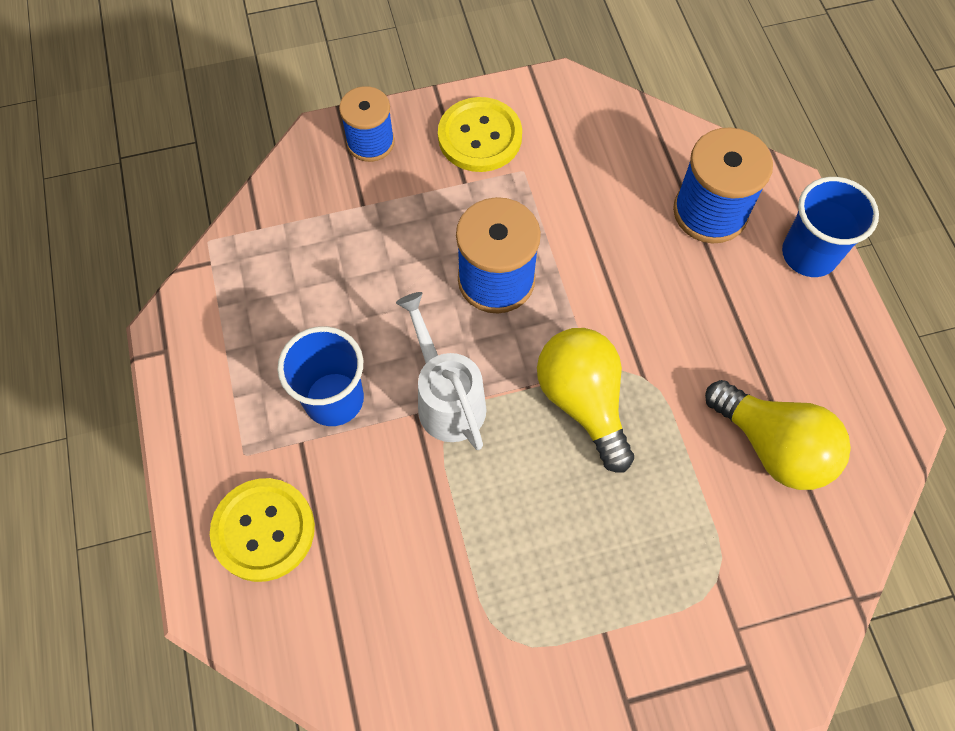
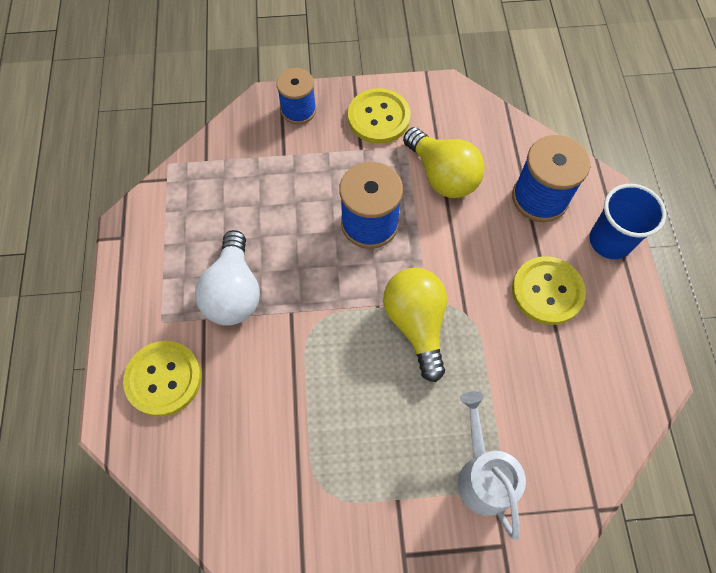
camera: 10 degrees right, 0 degrees up
(334, 399) = (234, 292): blue cup -> white light bulb
(446, 398) = (315, 305): white watering can -> white watering can (482, 474)
(742, 332) = (547, 291): none -> yellow button
(773, 446) = (554, 382): yellow light bulb -> yellow light bulb (442, 175)

